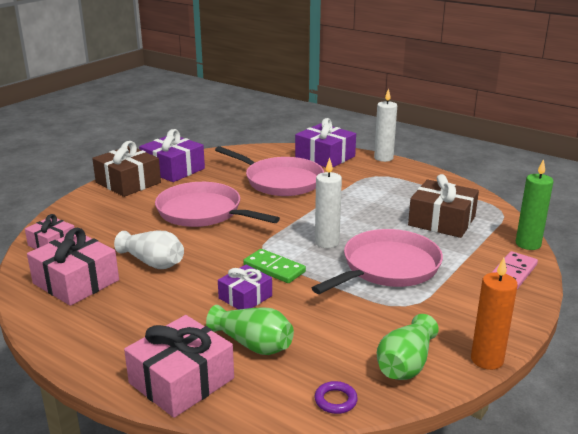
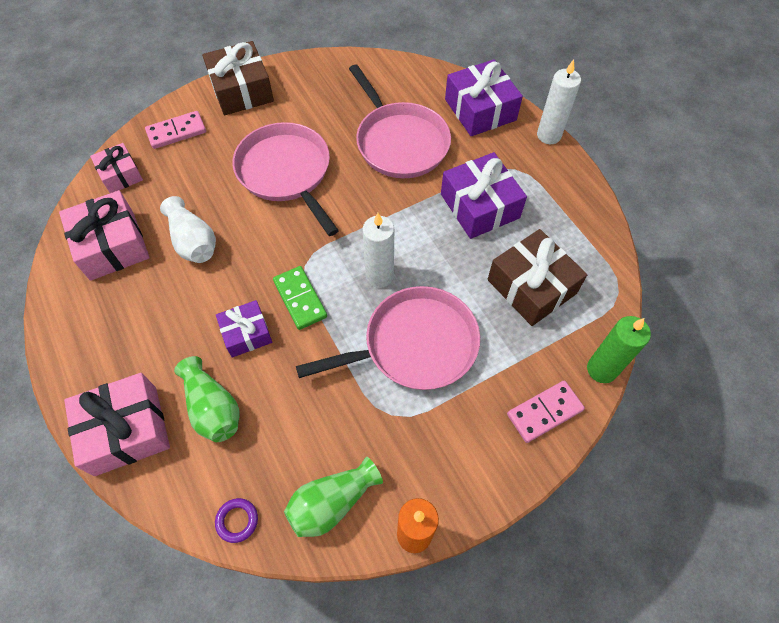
camera: 25 degrees right, 35 degrees up
(87, 212) = (176, 132): none -> pink domino
(173, 169) = (299, 79): purple gift -> purple gift (479, 206)

